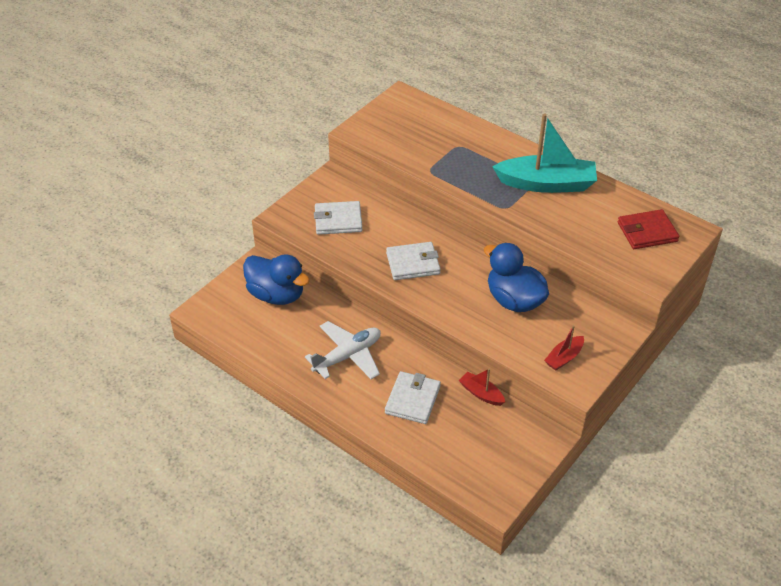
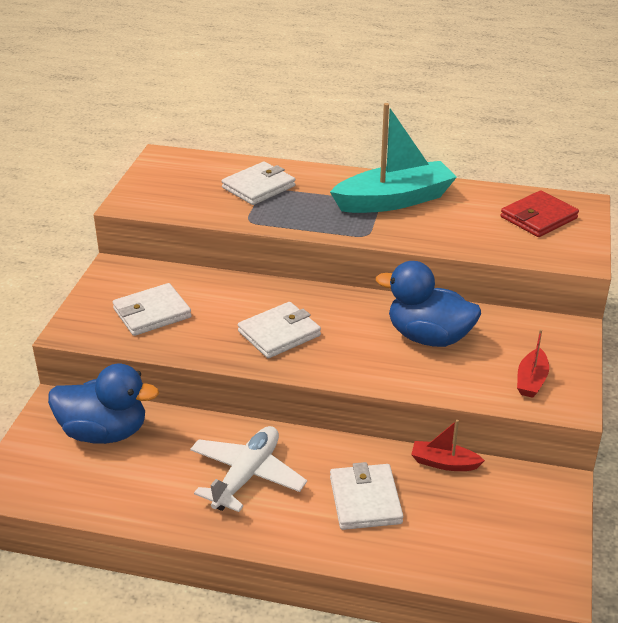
camera: 25 degrees left, 10 degrees down
(454, 143) = (258, 187): none -> white wallet

